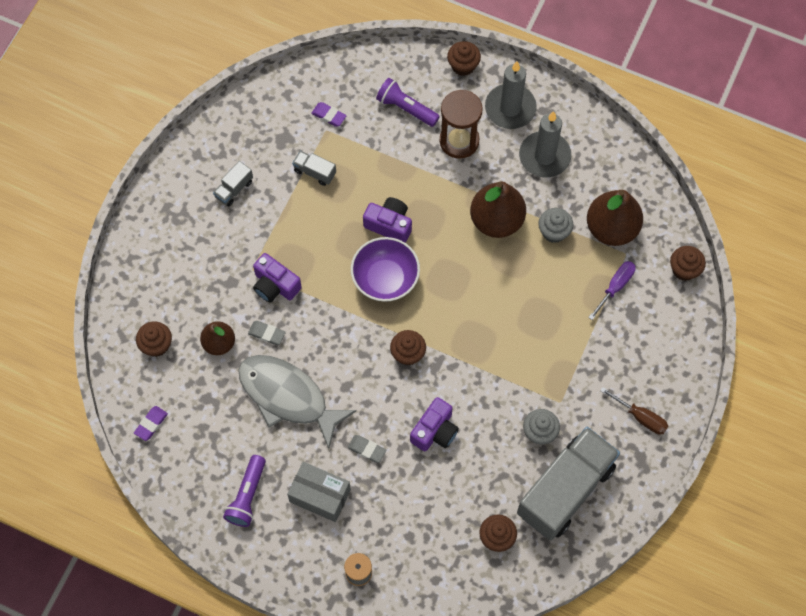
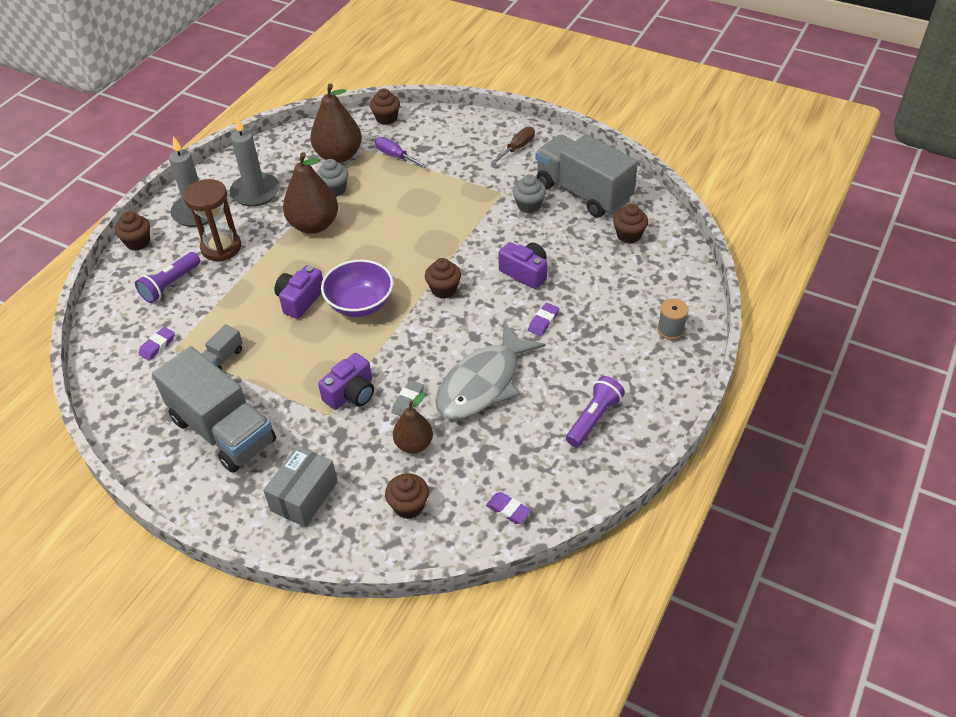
camera: 85 degrees left, 20 degrees down
(234, 189) = (223, 431): grey truck -> grey truck, size x2.44
(247, 496) = (594, 419): purple flashlight -> purple flashlight turned 75 degrees counterclockwise
(320, 496) = (592, 358): grey box -> grey box (304, 496)
(367, 449) = (543, 321): grey eraser -> purple eraser

